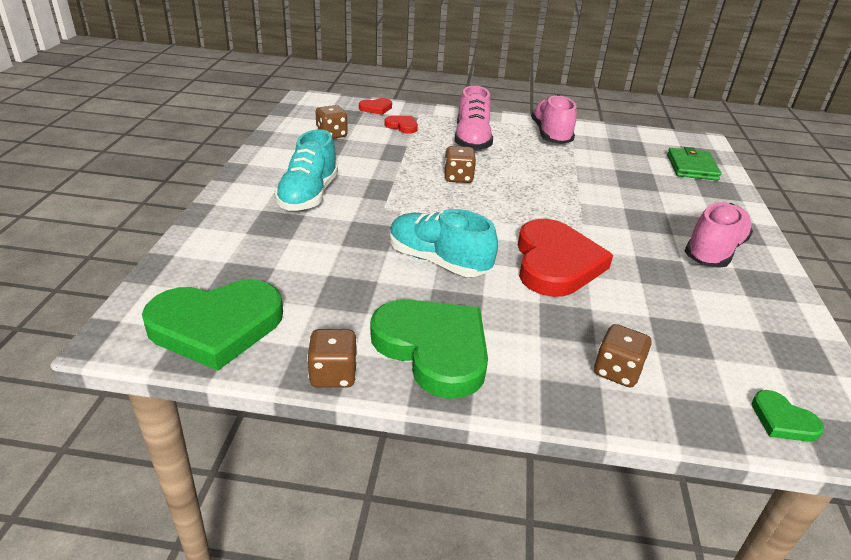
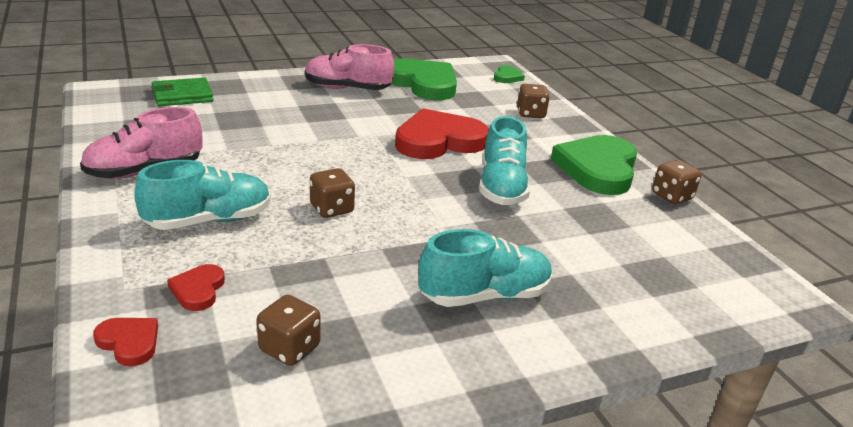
camera: 120 degrees left, 5 degrees down
(216, 326) = (715, 260): green heart -> green heart (423, 83)
(472, 140) = (209, 220): pink shoe -> turquoise shoe

